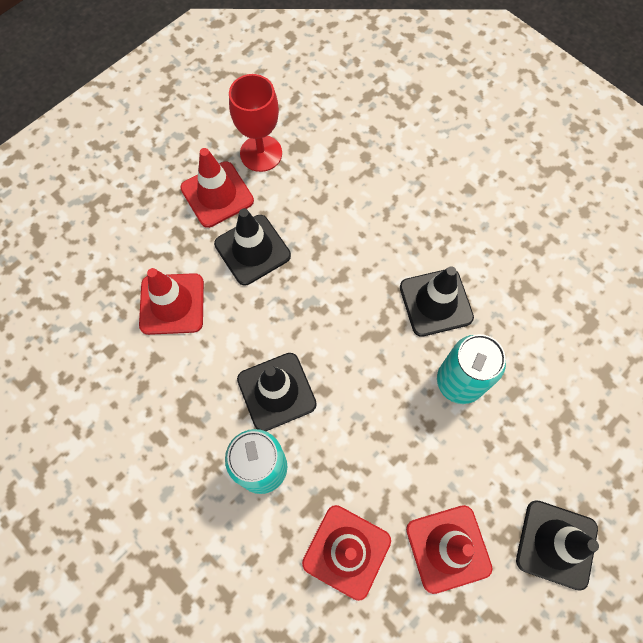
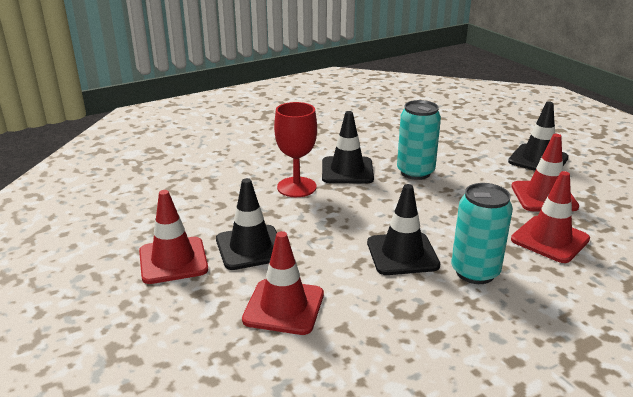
camera: 75 degrees left, 40 degrees down
(261, 153) = (147, 228): red goblet -> red goblet (296, 187)

